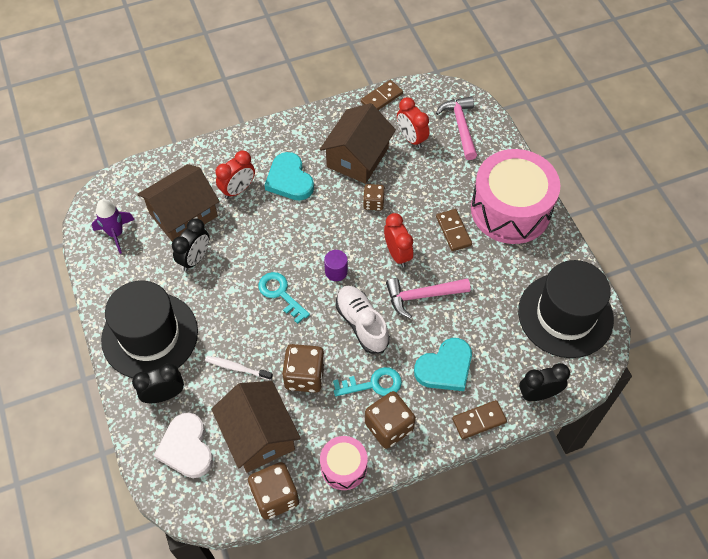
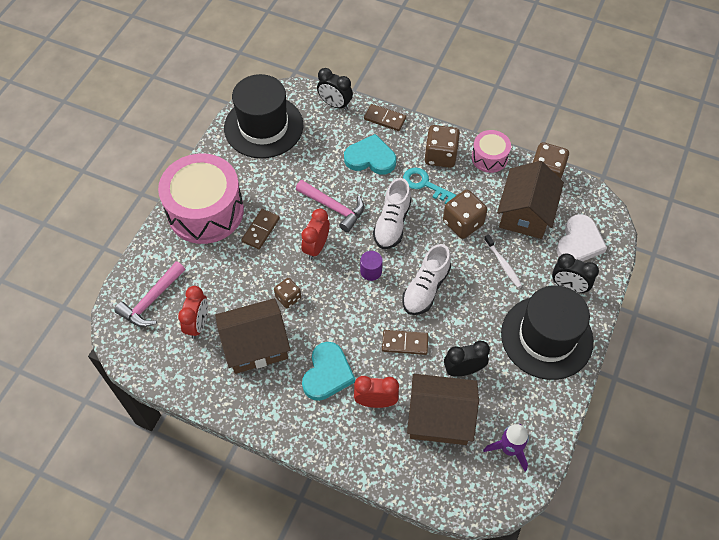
camera: 135 degrees left, 0 degrees up
(280, 294) = (425, 288): turquoise key -> white shoe
(381, 98) = (173, 382): brown domino -> brown domino (405, 343)

